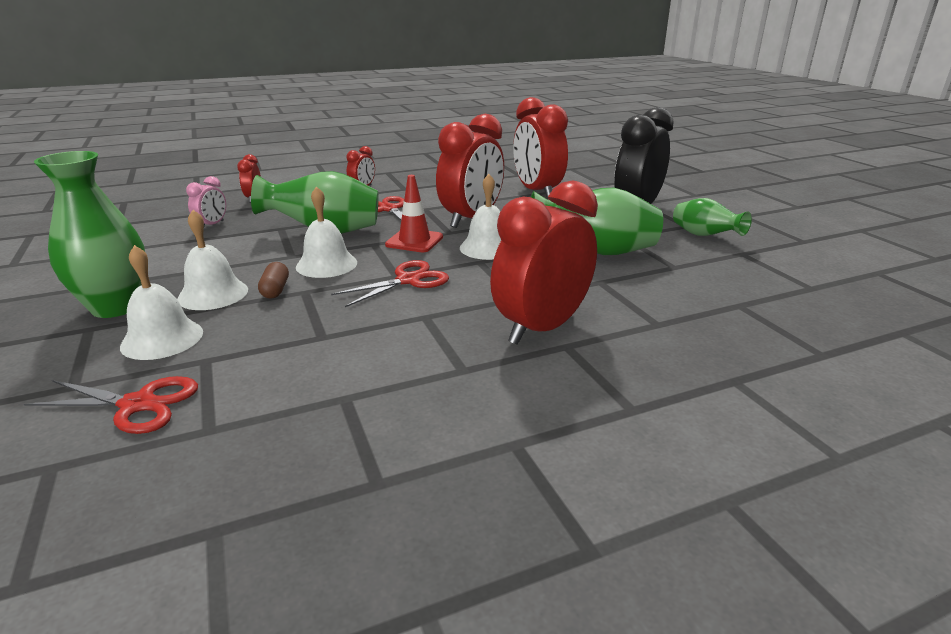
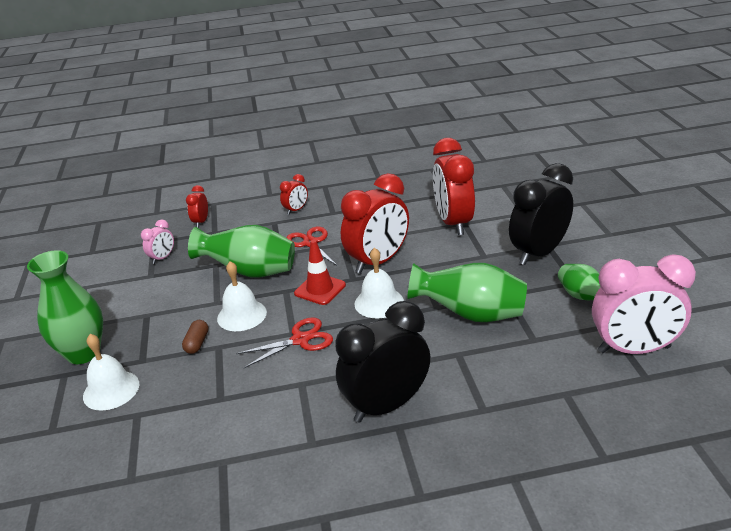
camera: 15 degrees right, 5 degrees up
(137, 404) = (89, 452): red scissors -> none
(213, 294) = (151, 344): white bell -> none
(541, 328) = (386, 405): red clock -> black clock
(782, 268) = (634, 349): none -> pink clock

